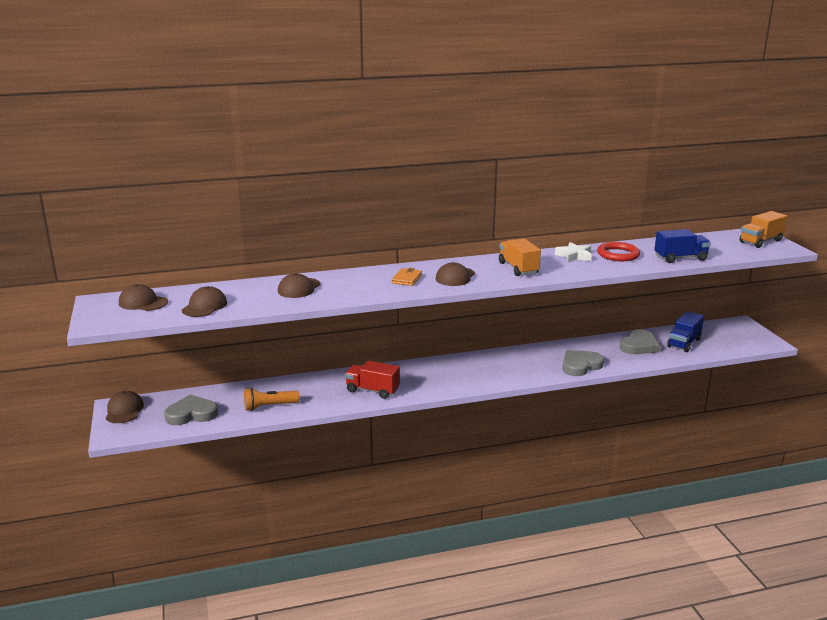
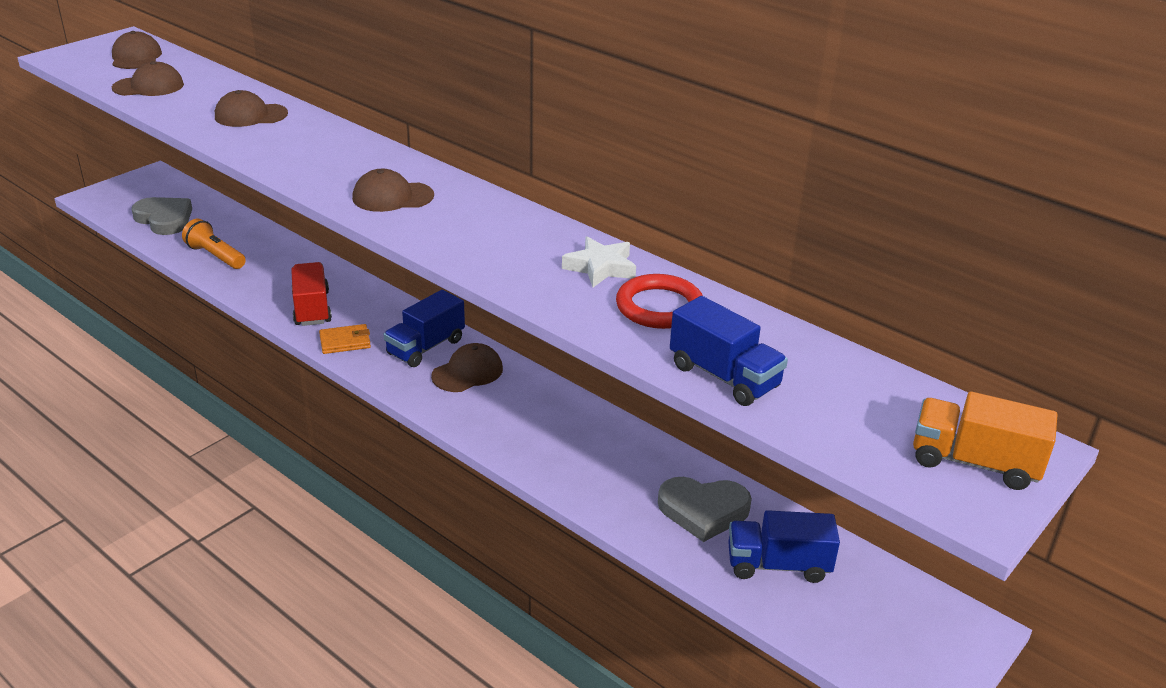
camera: 55 degrees right, 10 degrees up
(124, 410) = (147, 182): brown cap -> brown cap (467, 372)
(407, 279) = (349, 167): orange wallet -> orange wallet (345, 342)
(450, 370) = (426, 347): none -> blue truck
(518, 268) = (483, 234): orange truck -> none
(580, 365) = (555, 464): grey heart -> none

